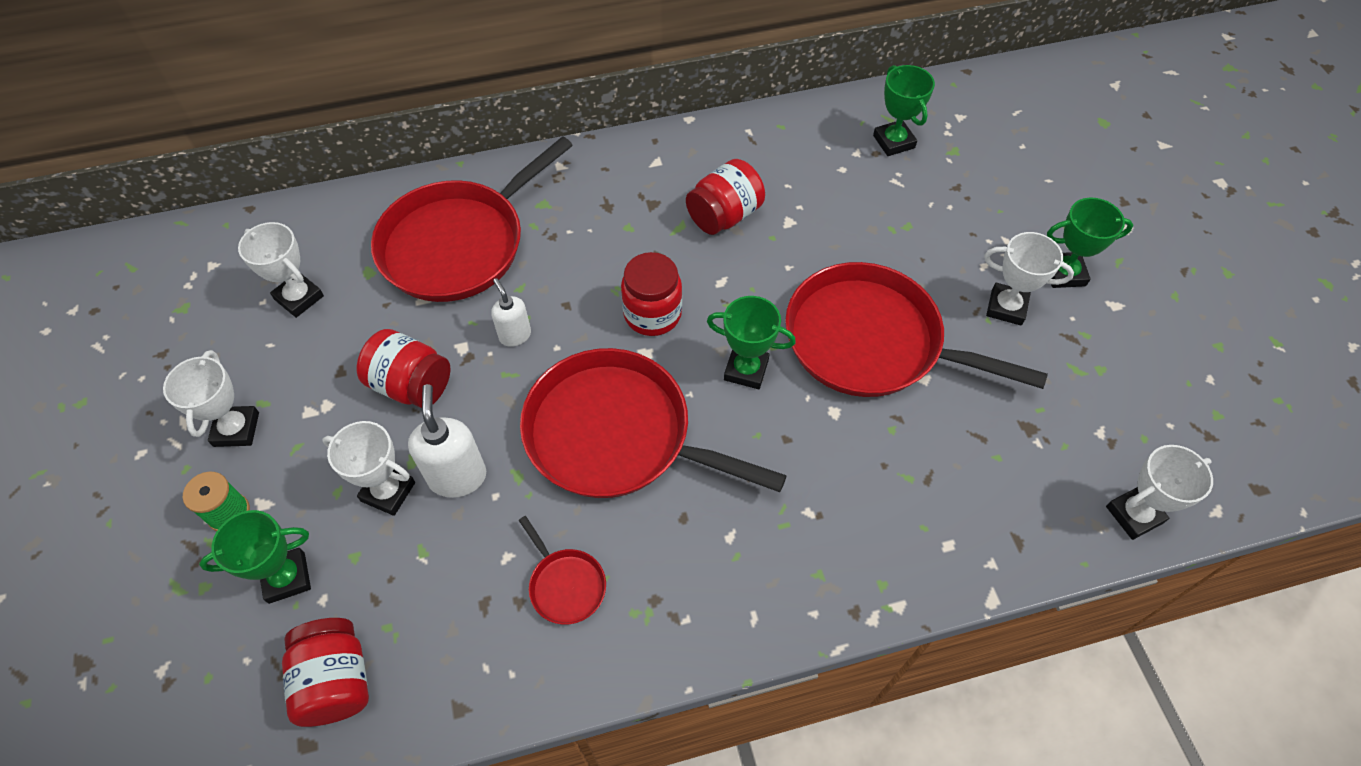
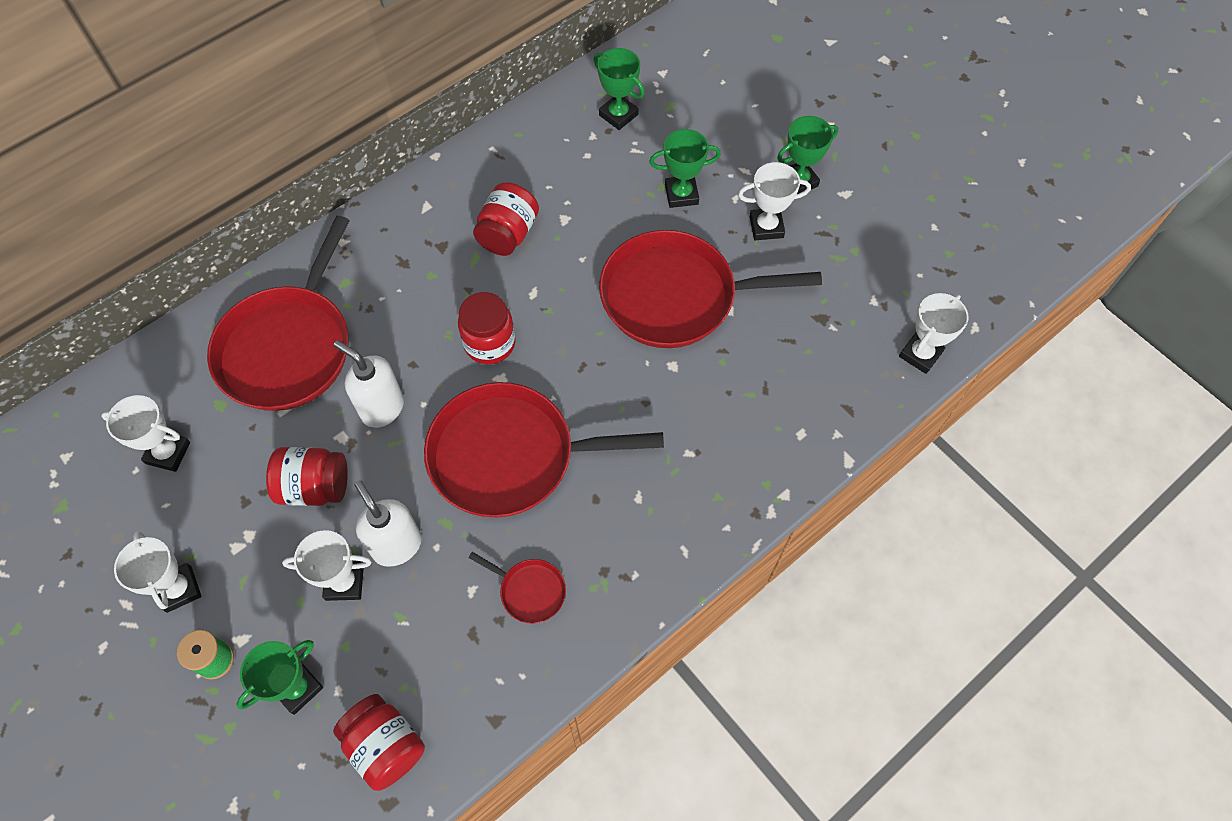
camera: 25 degrees left, 5 degrees up
(515, 335) = (382, 408): white soap dispenser -> white soap dispenser, size x1.61
(746, 370) = (588, 359): green trophy -> green trophy (681, 194)

